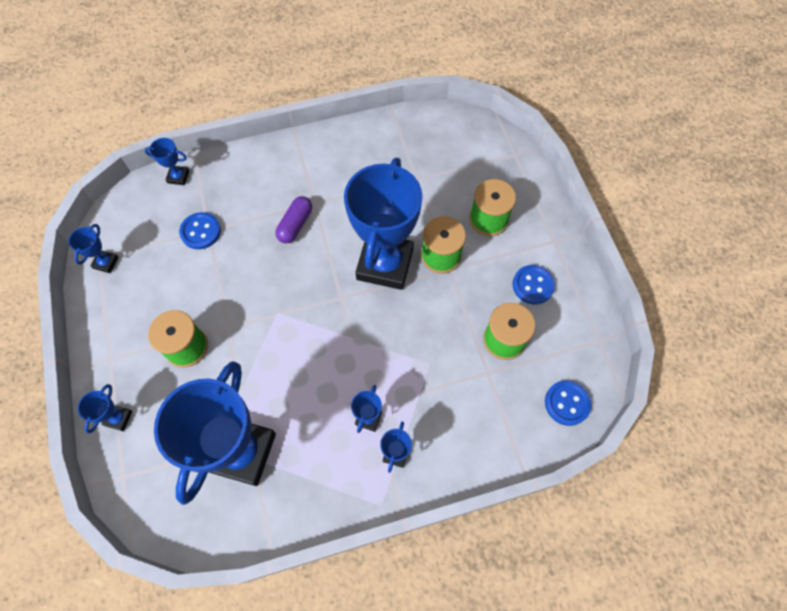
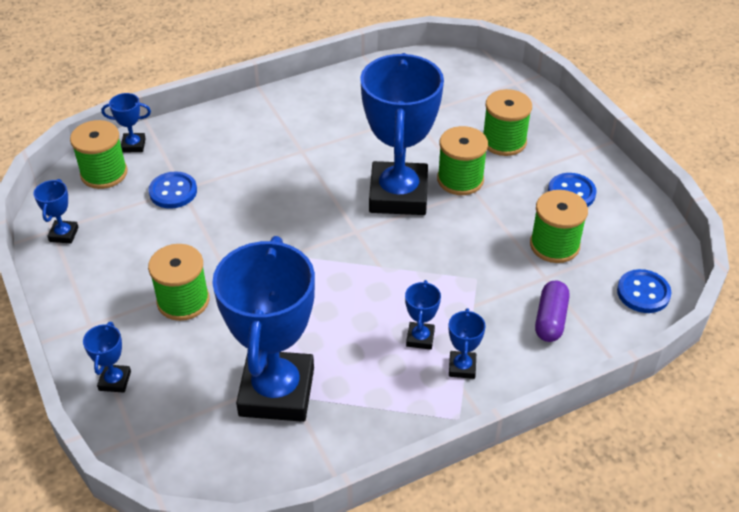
camera: 10 degrees left, 20 degrees down
(149, 203) = (104, 173): none -> green spool
(295, 225) = (284, 172): purple capsule -> purple capsule (550, 319)

